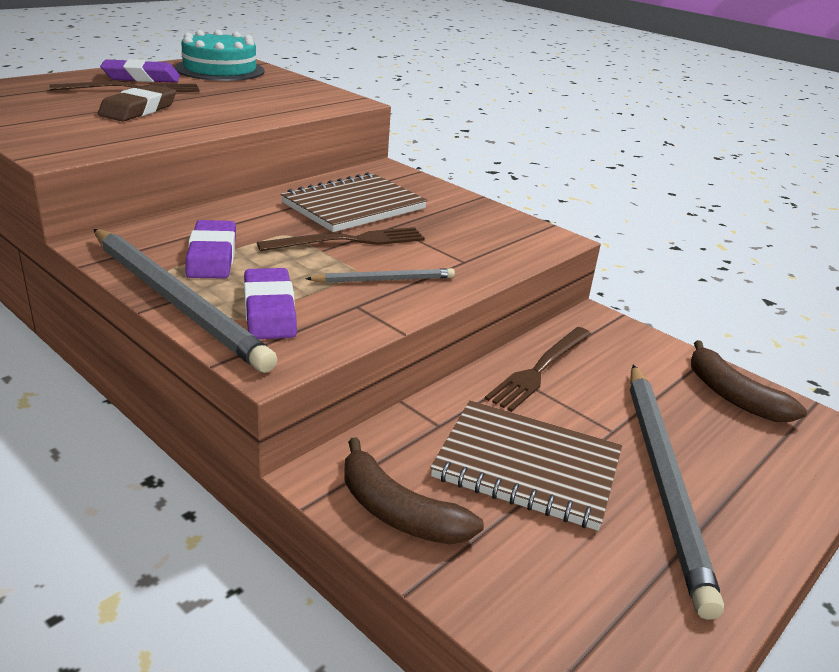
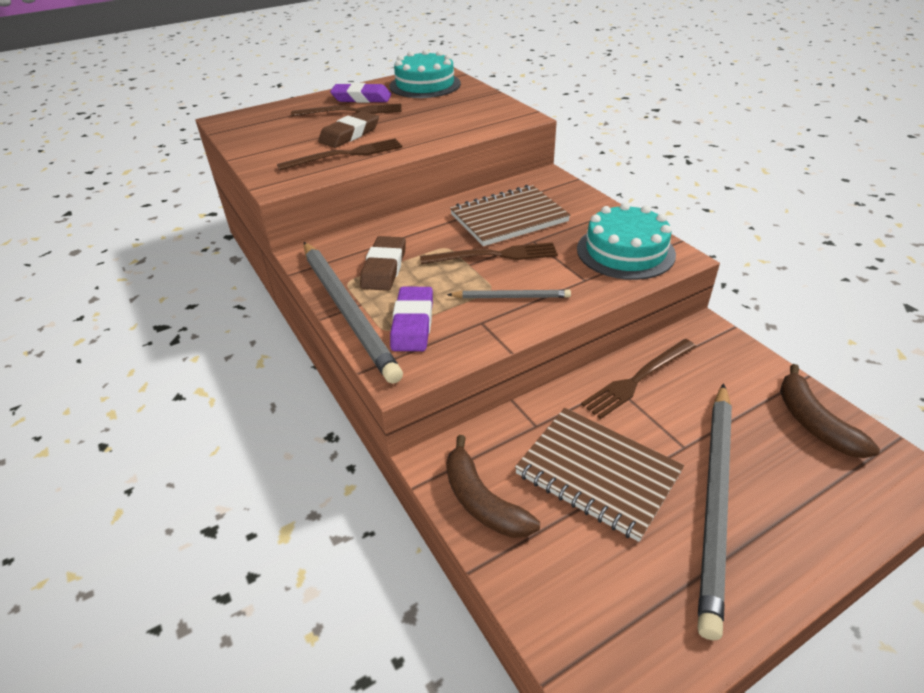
camera: 20 degrees right, 10 degrees up
(140, 128) = (345, 155): none -> brown fork
(212, 256) = (384, 268): purple eraser -> brown eraser
(498, 235) = (625, 251): none -> turquoise cake

